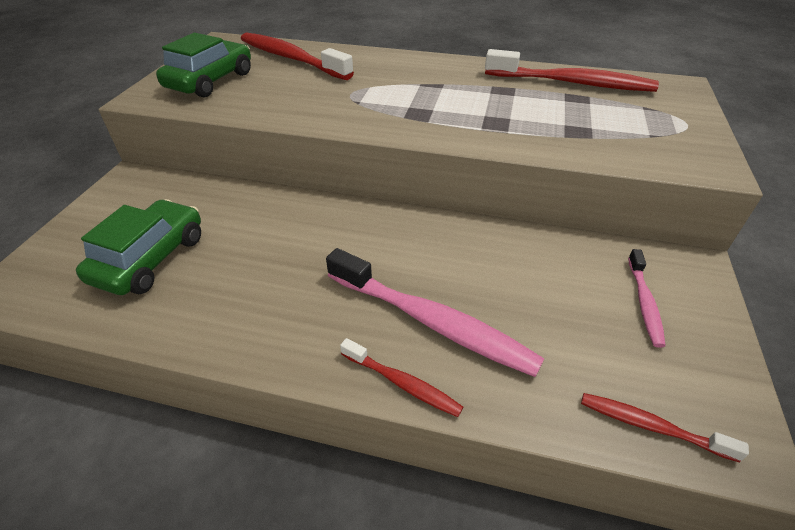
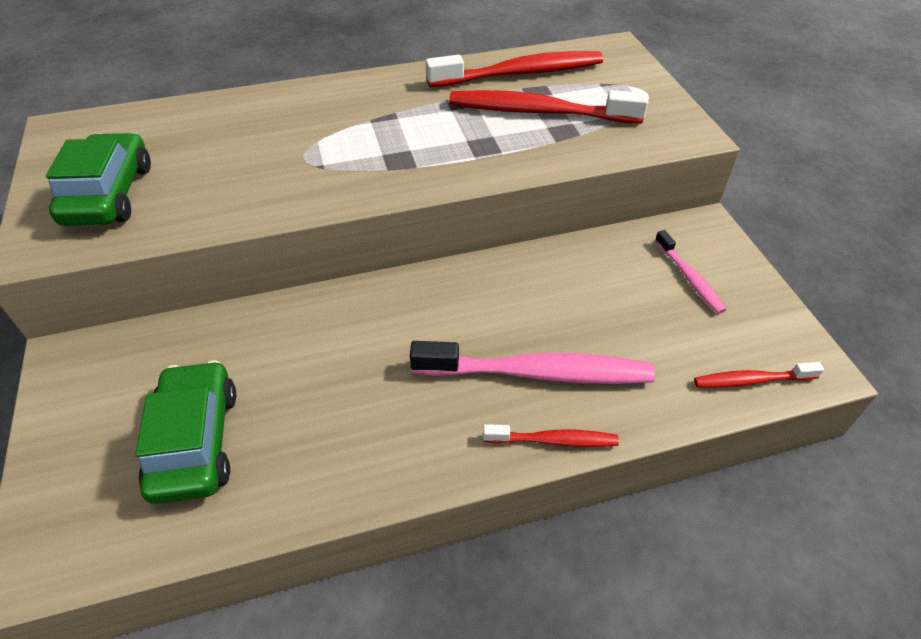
camera: 30 degrees left, 5 degrees up
(291, 58) = (186, 129): red toothbrush -> red toothbrush (539, 112)

